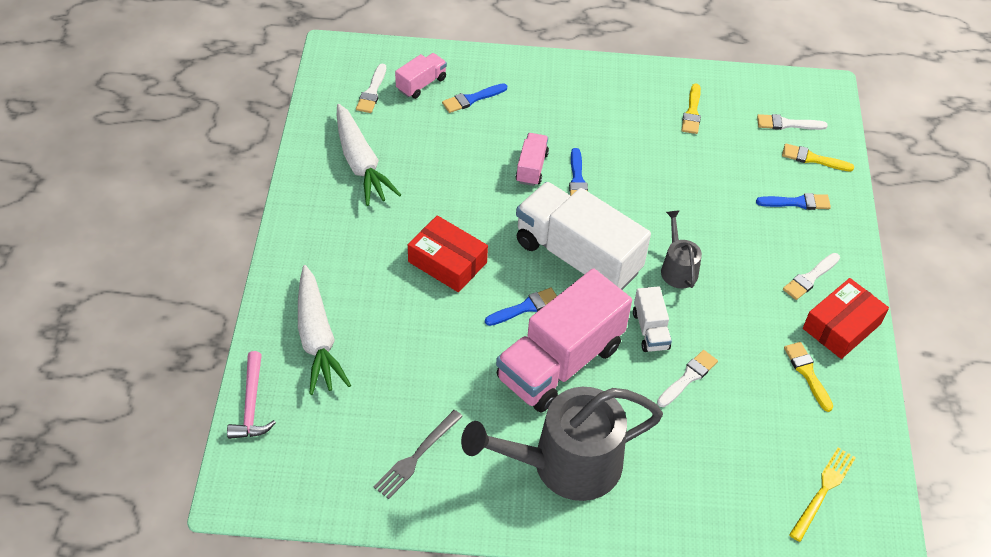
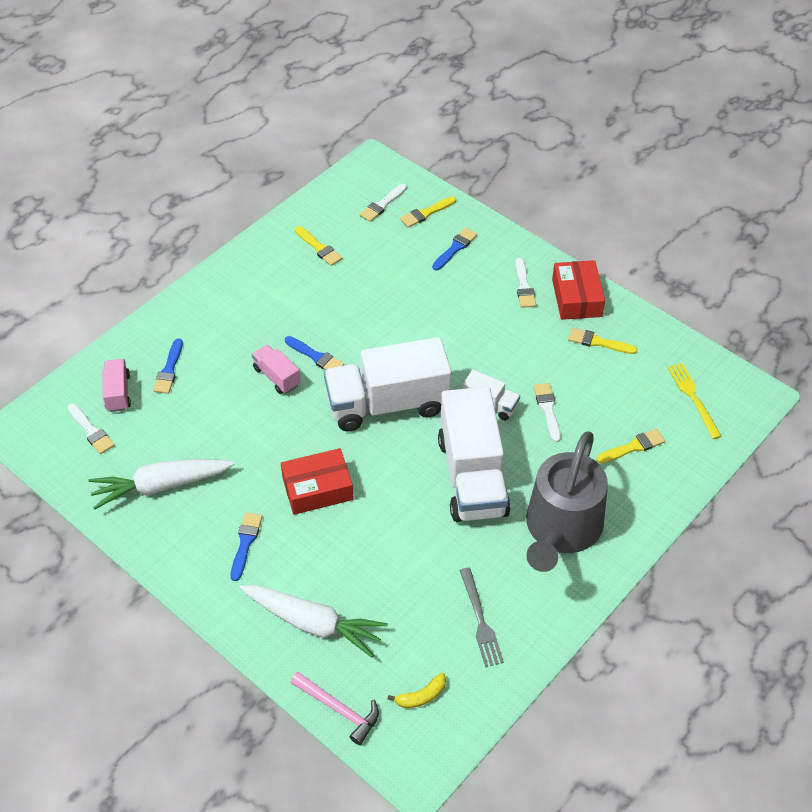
camera: 50 degrees left, 0 degrees up
(308, 456) = (421, 696): none -> yellow banana
(360, 163) = (161, 486): white carrot -> white carrot turned 150 degrees clockwise
(525, 307) = (405, 466): blue brush -> blue brush (245, 543)
(560, 362) = (472, 476): pink truck -> white truck
(678, 269) = (451, 352): grey watering can -> none
(713, 471) = (633, 447): none -> yellow brush

